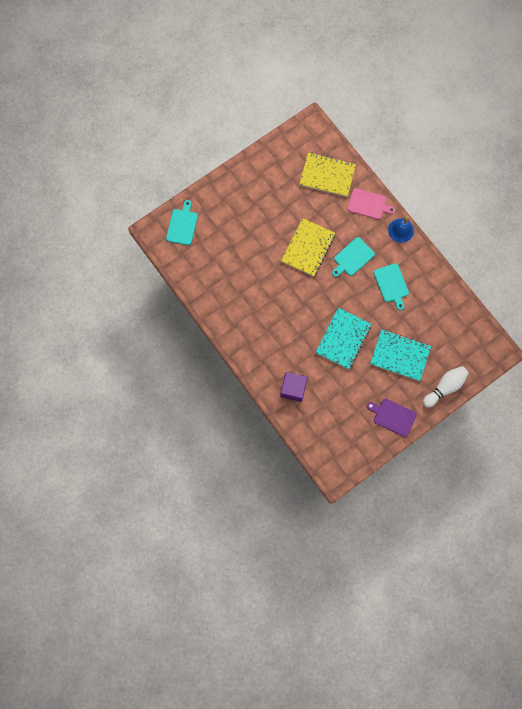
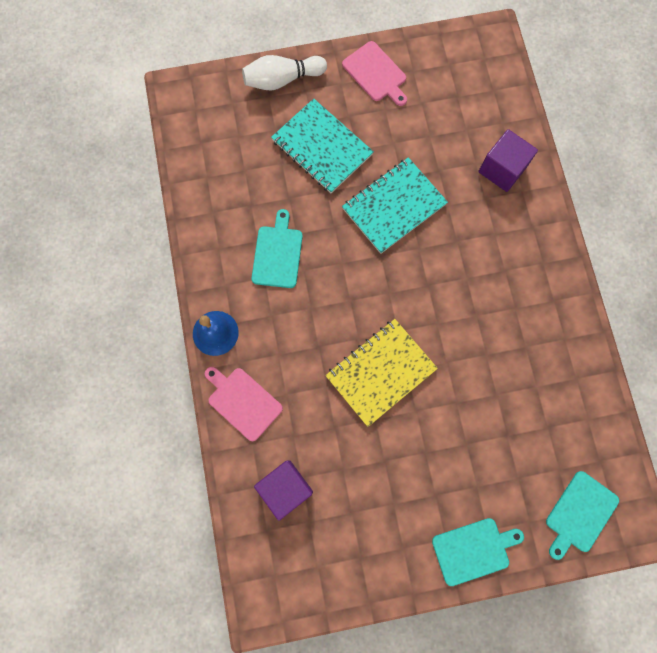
camera: 155 degrees left, 0 degrees up
(327, 175) = (285, 488): yellow notebook -> purple cube
(352, 257) = (316, 323): turquoise cutting board -> turquoise cutting board (473, 550)
(393, 416) = (376, 74): purple cutting board -> pink cutting board

